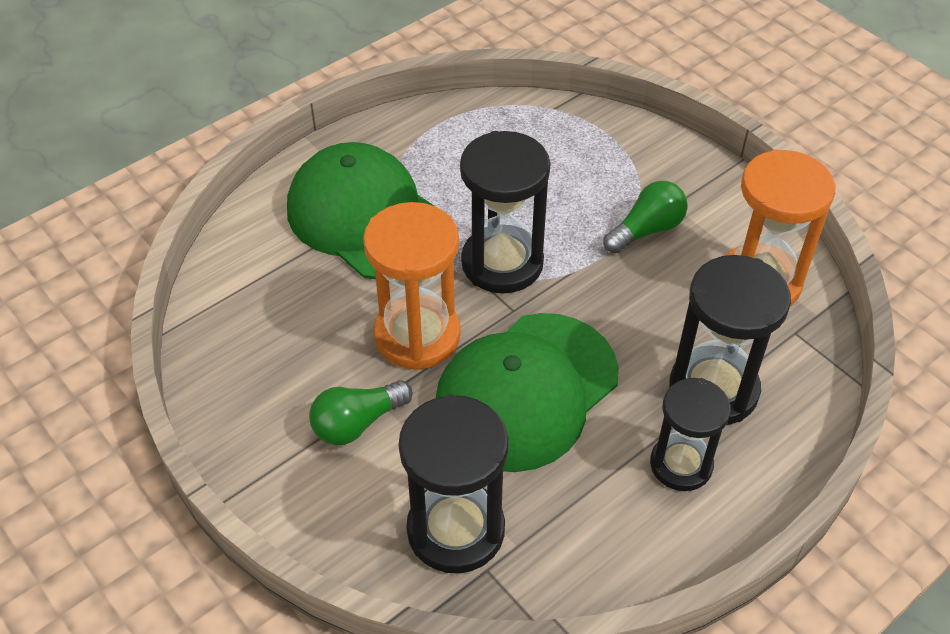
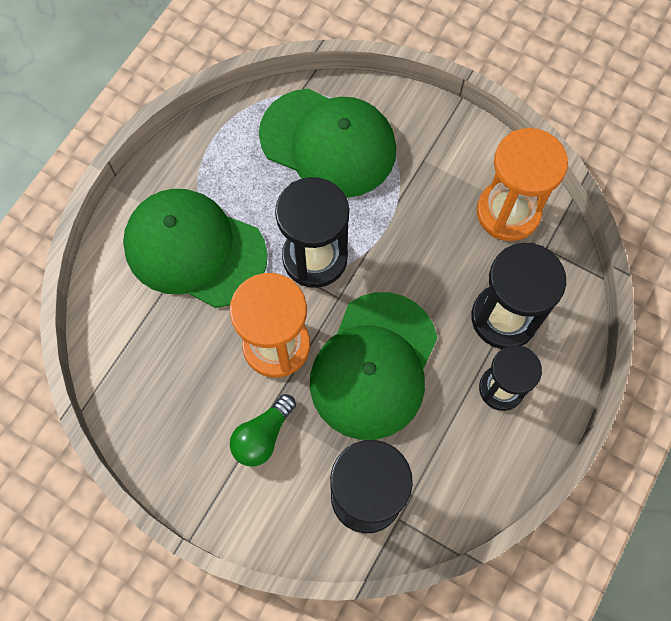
camera: 20 degrees left, 20 degrees up
(566, 160) = (328, 143): none -> green cap
(646, 230) = (412, 190): green light bulb -> none

